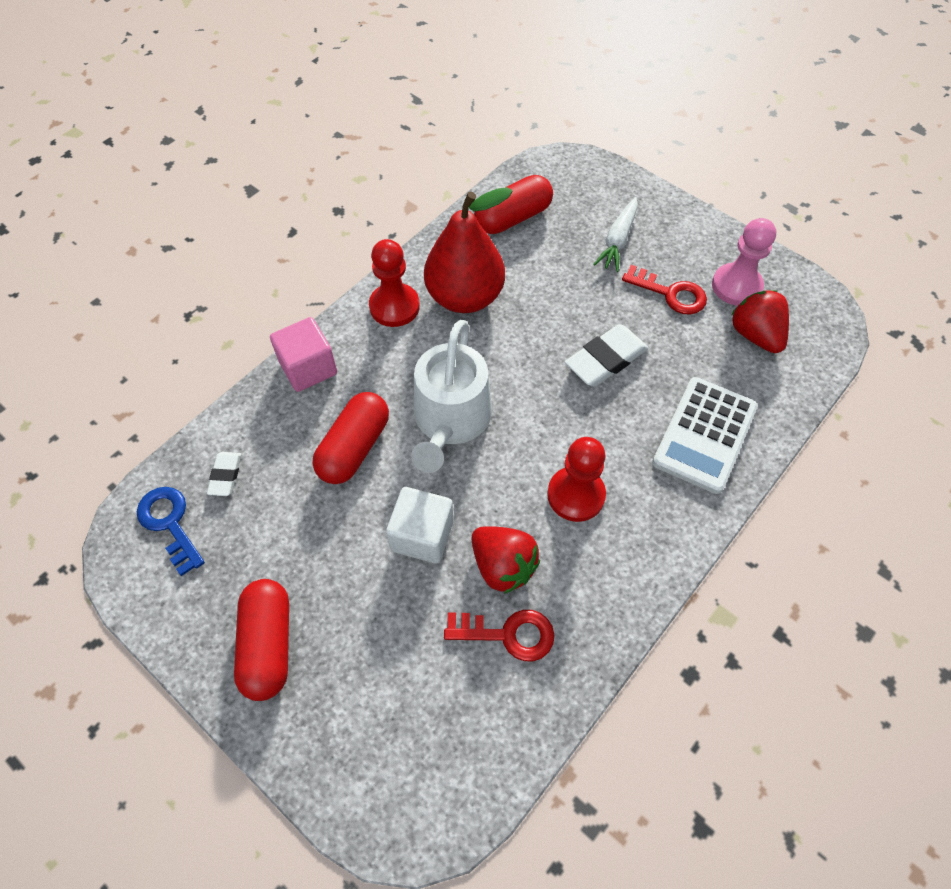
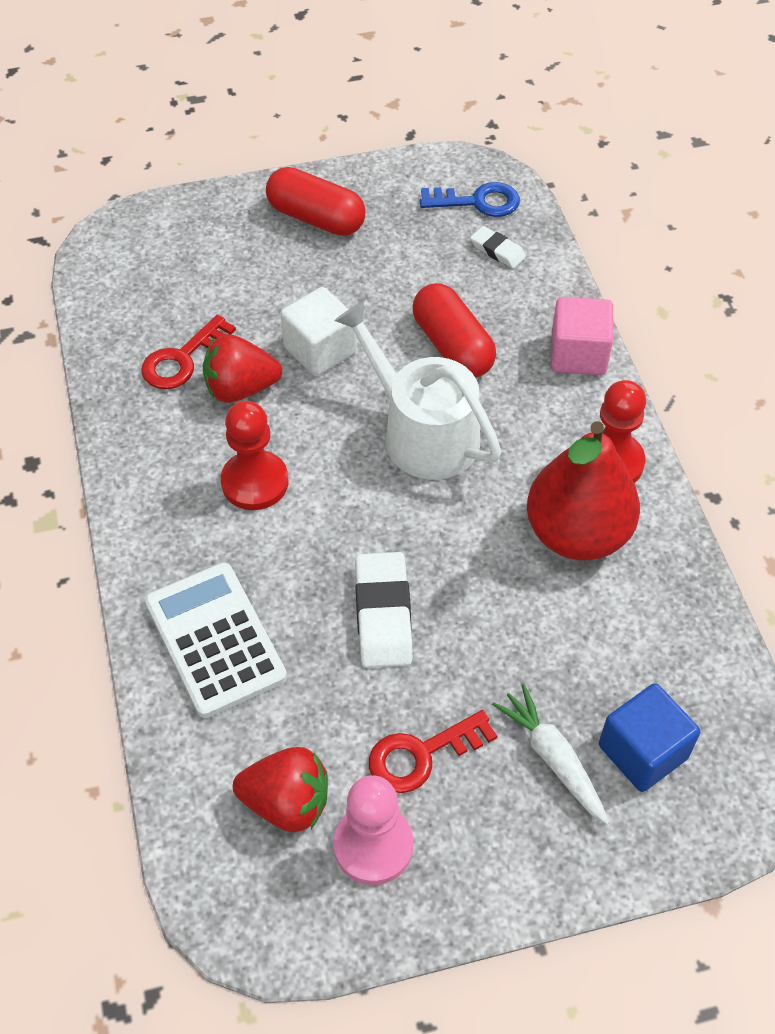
camera: 125 degrees right, 5 degrees down
(513, 218) = (677, 661): red capsule -> none
(579, 209) = (643, 751): none -> blue cube

